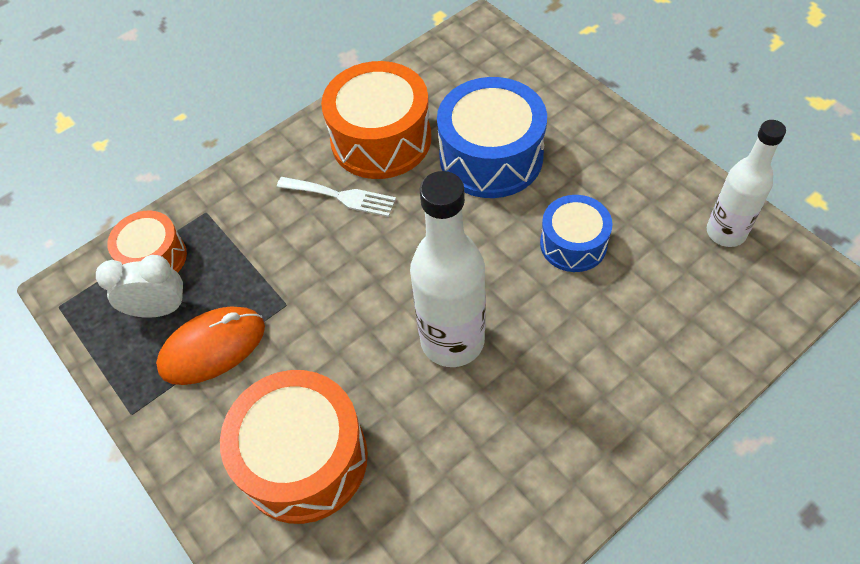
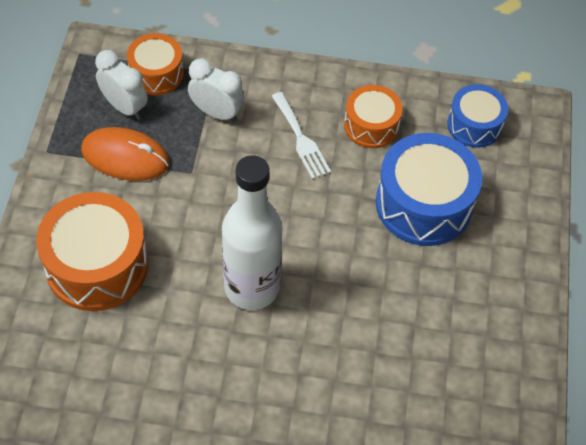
camera: 40 degrees right, 0 degrees up
(247, 240) = (217, 113): none -> white clock
(381, 139) = (371, 125): orange drum -> orange drum, size x0.59
(573, 244) = (398, 308): blue drum -> blue drum (474, 125)
(726, 232) = (506, 403): white bottle -> none

